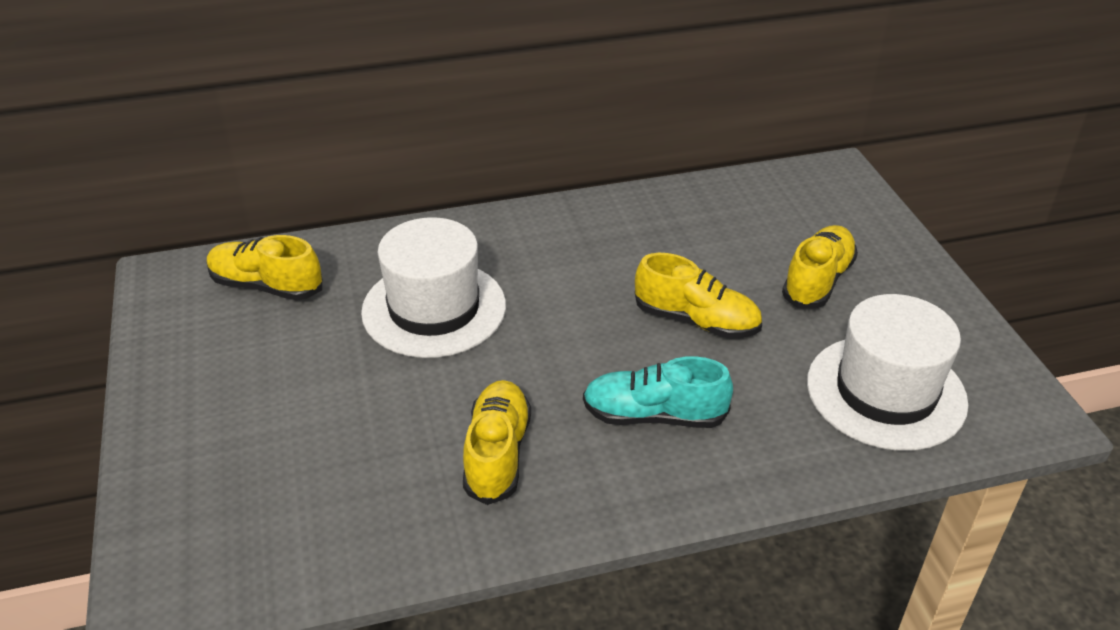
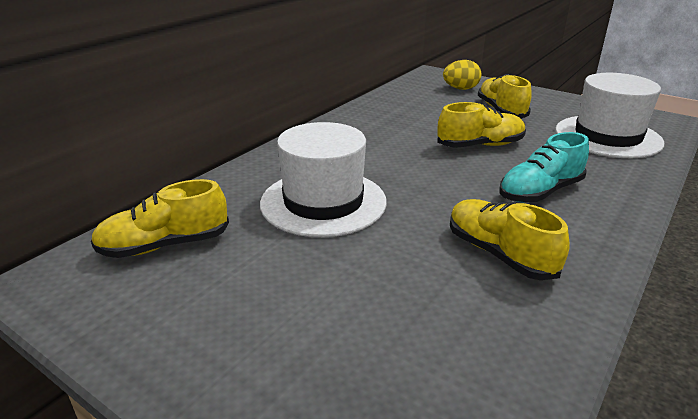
camera: 40 degrees left, 10 degrees down
(828, 217) = (460, 89): none -> yellow egg

